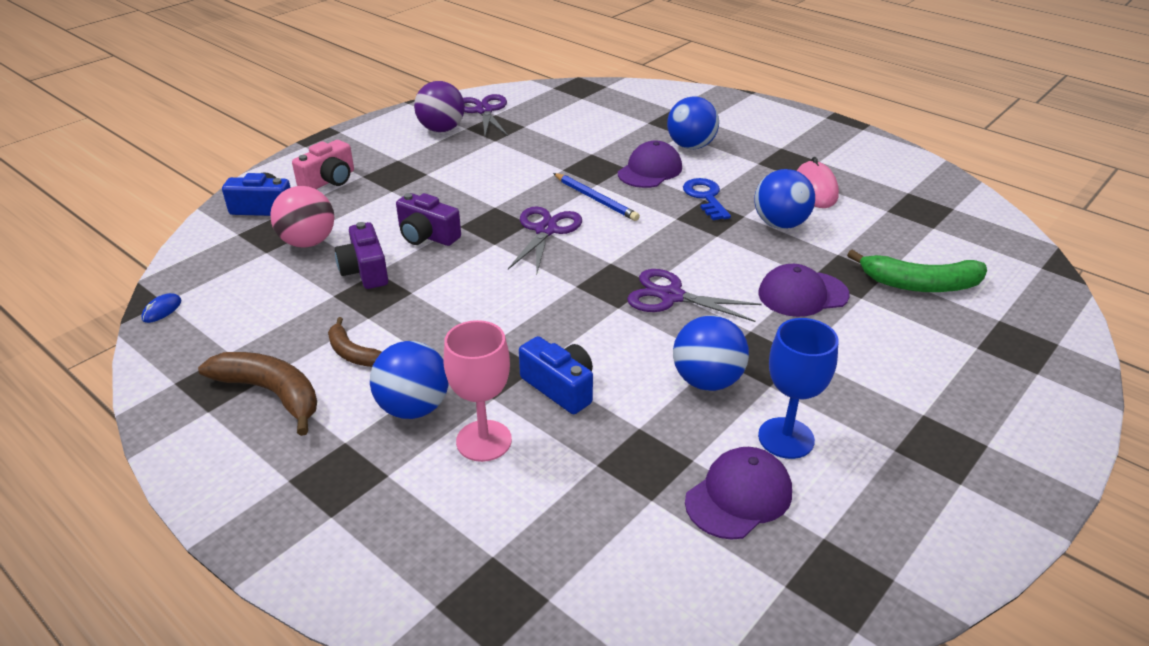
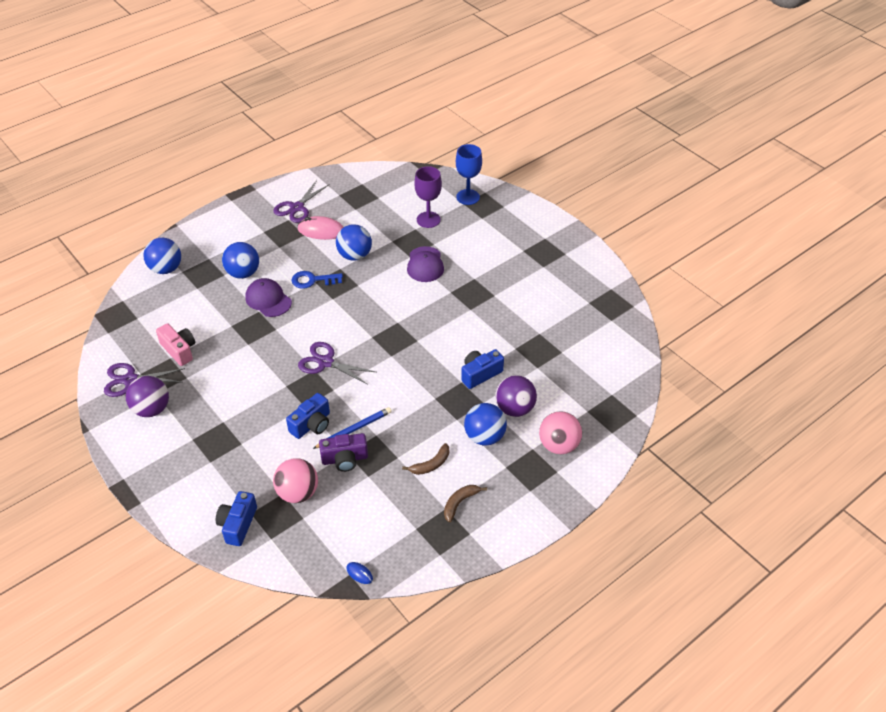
camera: 80 degrees left, 10 degrees up
(271, 393) = (460, 503): brown banana -> brown banana, size x0.60
(329, 180) = (209, 483): pink camera -> pink camera (179, 350)
(396, 514) = (558, 445): none -> pink ball
(427, 236) = (311, 424): purple camera -> blue camera
(484, 441) = (514, 408): pink goblet -> purple ball
(595, 199) = (295, 333): blue pencil -> blue pencil (354, 429)
(671, 296) = (413, 316): purple scissors -> purple scissors (297, 208)
(707, 381) = (486, 317): blue ball -> blue ball (166, 269)
(739, 496) = (563, 323): purple cap -> none
(786, 438) = (531, 299): blue goblet -> blue goblet (468, 197)
(920, 284) = (428, 219): green banana -> purple goblet

